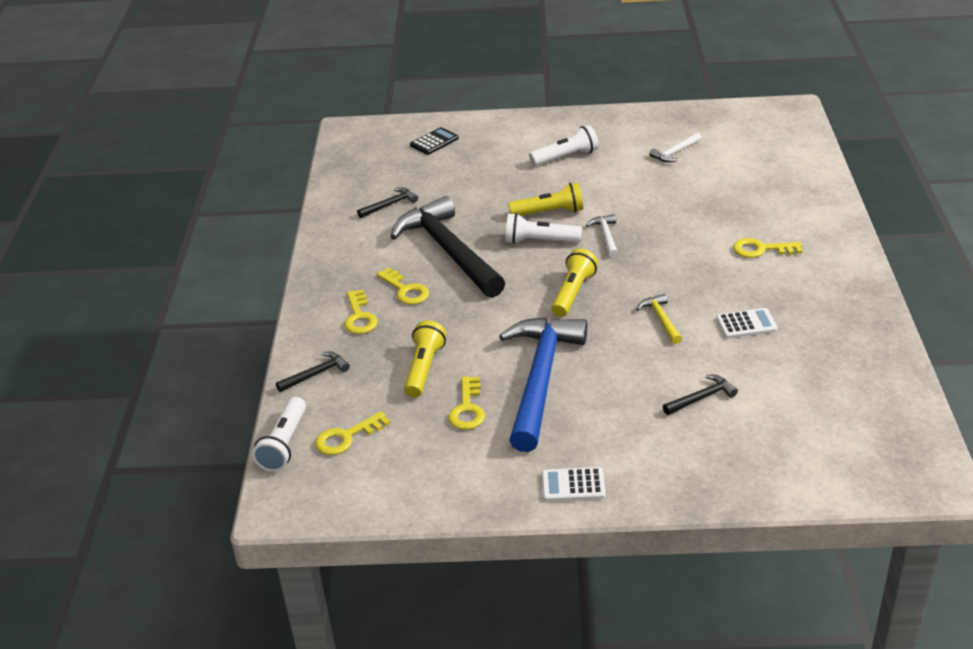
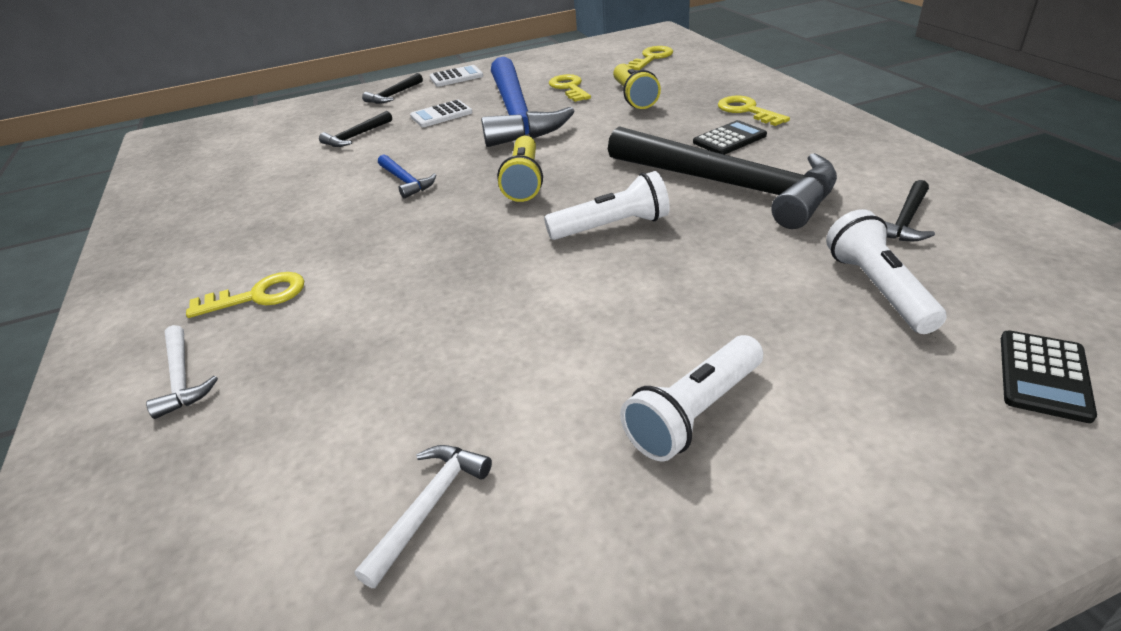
camera: 160 degrees right, 0 degrees up
(284, 444) = (694, 47): white flashlight -> white flashlight (878, 289)
(316, 374) = (727, 75): black hammer -> black hammer (393, 95)
(405, 290) = (729, 139): yellow key -> black calculator
(549, 213) = (631, 272): yellow flashlight -> none
(606, 236) = (514, 257): white hammer -> white hammer (182, 378)
(661, 319) = (406, 181): yellow hammer -> blue hammer
(746, 324) = (301, 199): white calculator -> white calculator (441, 115)

